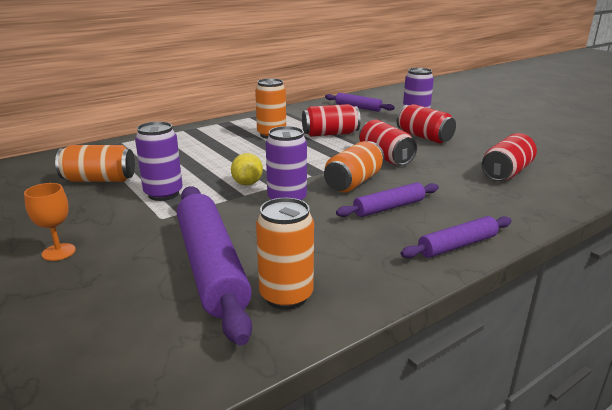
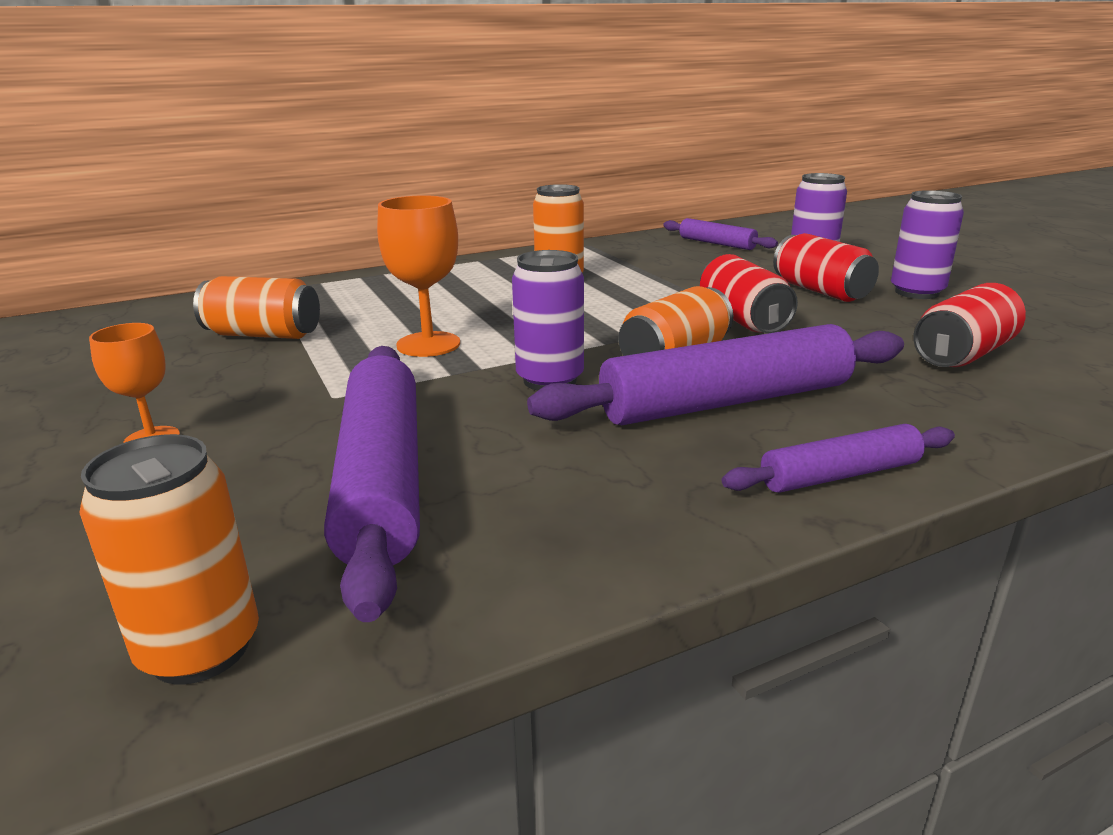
camera: 10 degrees right, 0 degrees up
(163, 194) = (352, 360): purple can -> purple can (917, 292)
(207, 181) = (428, 344): none -> orange goblet
(247, 183) = (493, 350): yellow lemon -> none
(286, 296) = (493, 541): orange can -> orange can (200, 649)
(330, 134) = (657, 281): red can -> none
(389, 207) = (726, 402): purple rolling pin -> purple rolling pin, size x1.85

